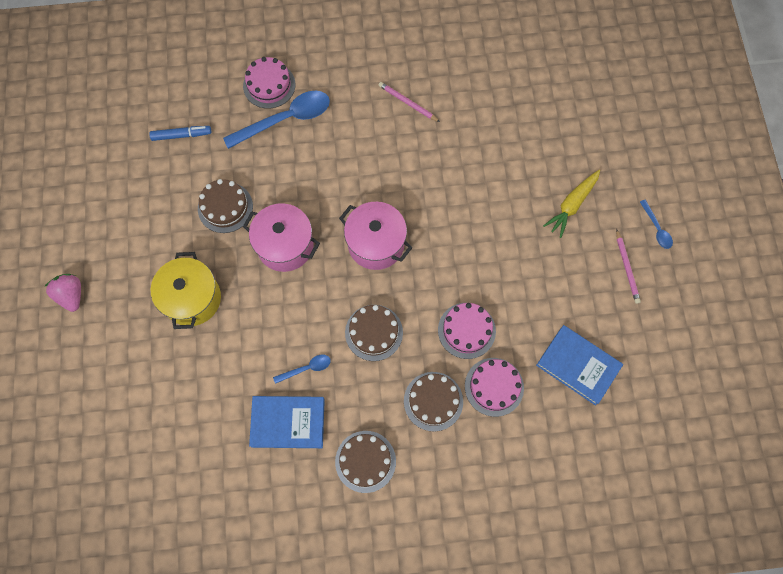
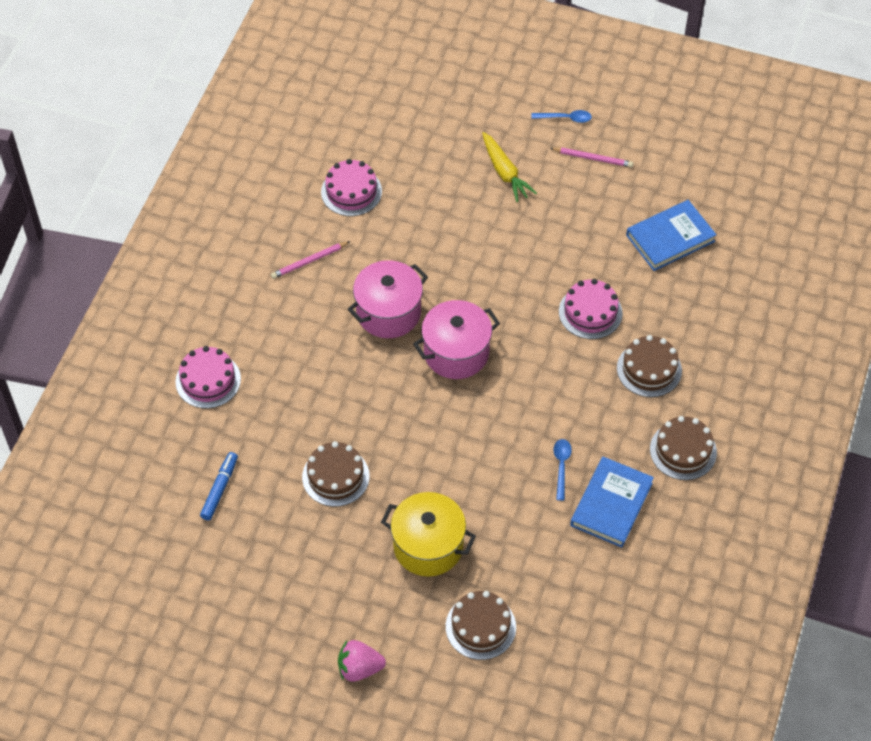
camera: 65 degrees left, 15 degrees down
(285, 245) = (413, 435): pink pot -> pink pot (388, 312)
(286, 119) = (261, 380): blue spoon -> none
(374, 332) = (552, 392): brown cake -> brown cake (480, 627)
(494, 387) = (658, 313): pink cake -> pink cake (351, 191)

